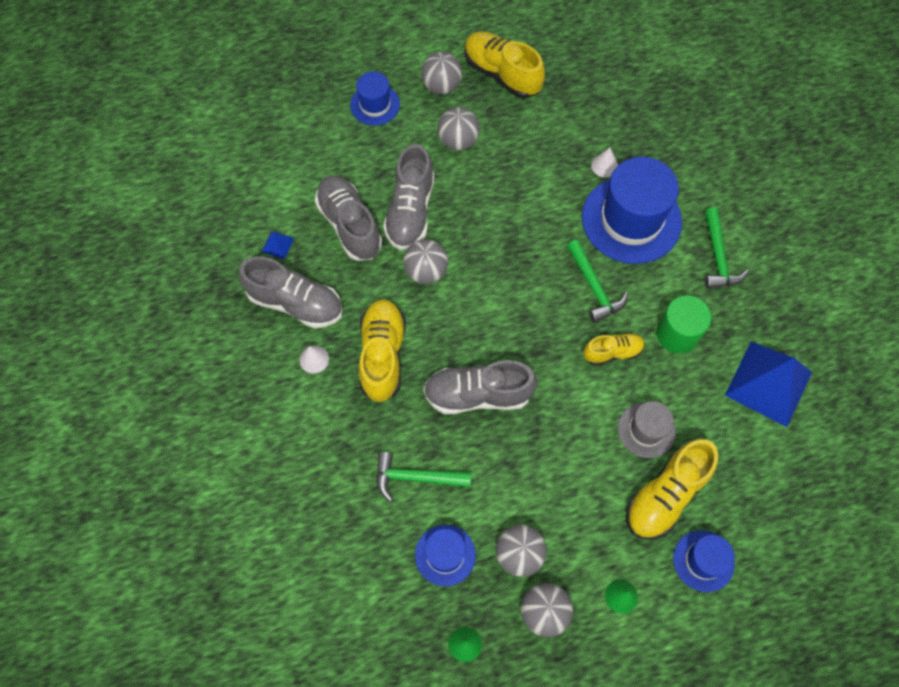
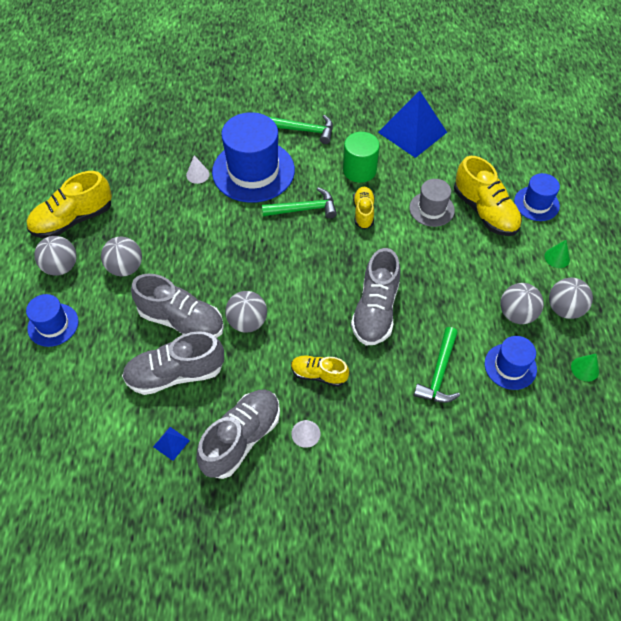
camera: 75 degrees left, 10 degrees down
(382, 355) = (318, 374): yellow shoe -> yellow shoe, size x0.59

